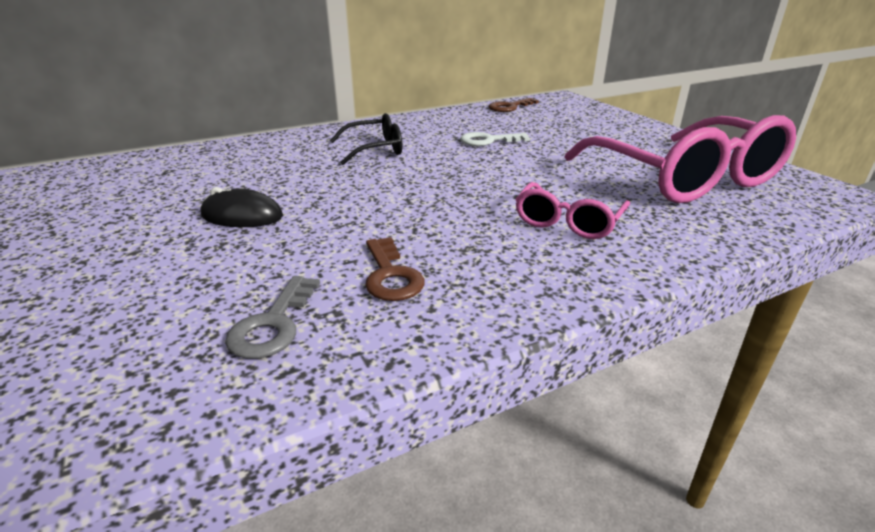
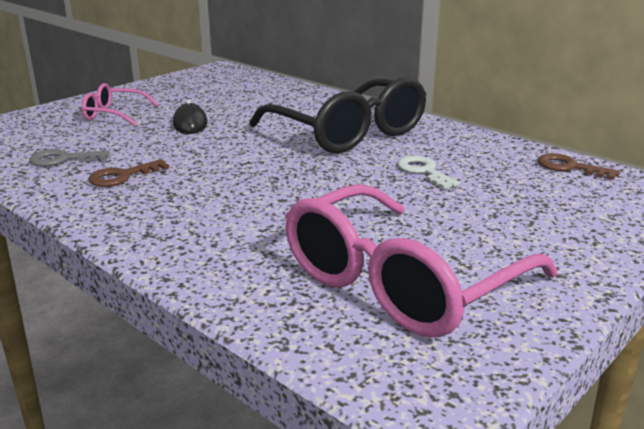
camera: 70 degrees right, 5 degrees down
(375, 149) = (349, 133): black glasses -> black glasses, size x2.05
(567, 222) = (235, 224): pink glasses -> pink glasses (113, 114)

